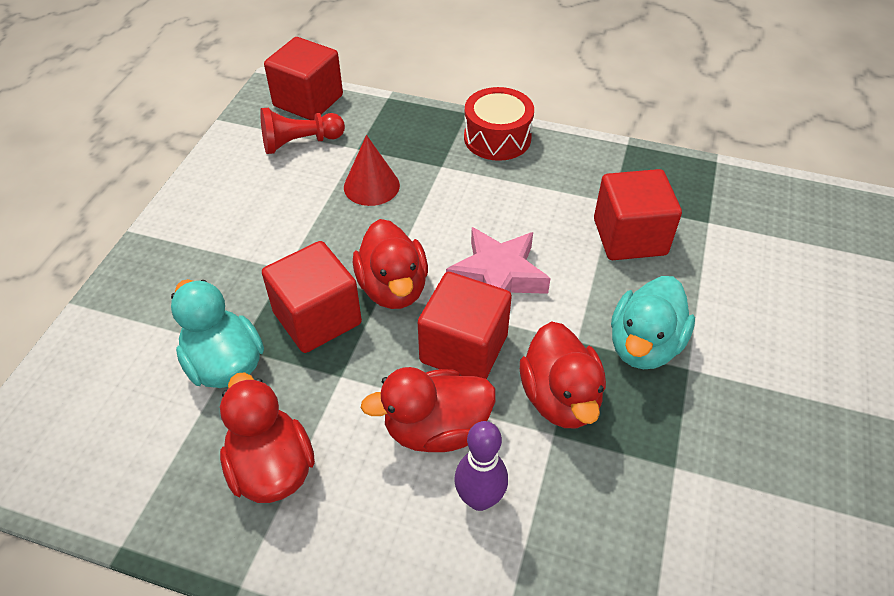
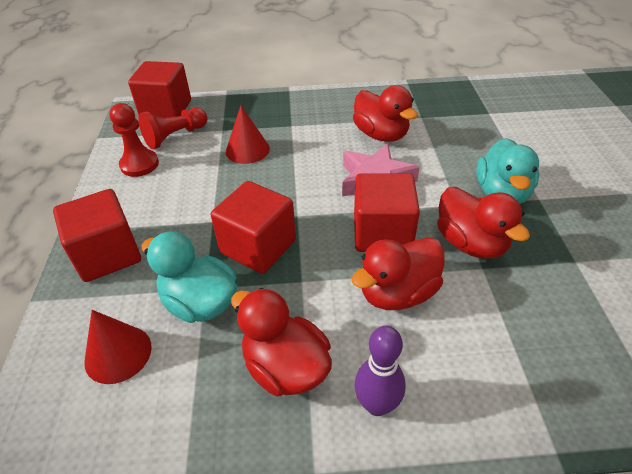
camera: 20 degrees left, 5 degrees down
(122, 391) = (118, 354): none -> red cone
(244, 170) = (139, 164): none -> red pawn
(393, 288) = (305, 209): red duck -> red duck (381, 135)
(479, 499) = (461, 330): purple bowling pin -> purple bowling pin (377, 405)
(497, 138) = (320, 100): red drum -> none
(629, 237) = (446, 134): red cube -> red cube (108, 254)

